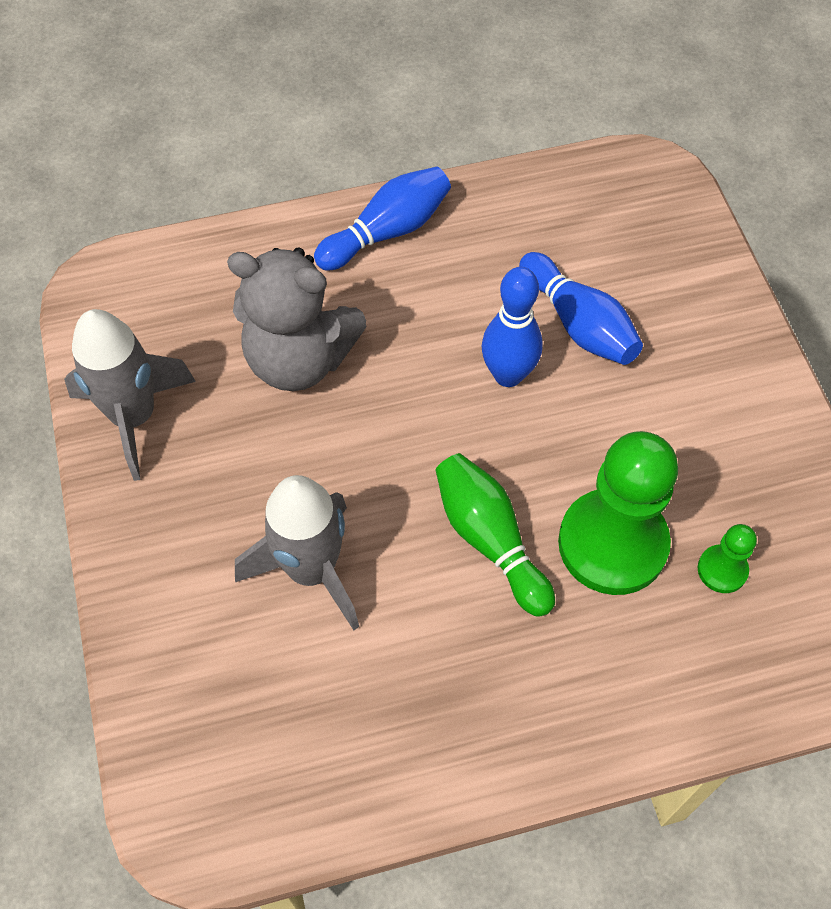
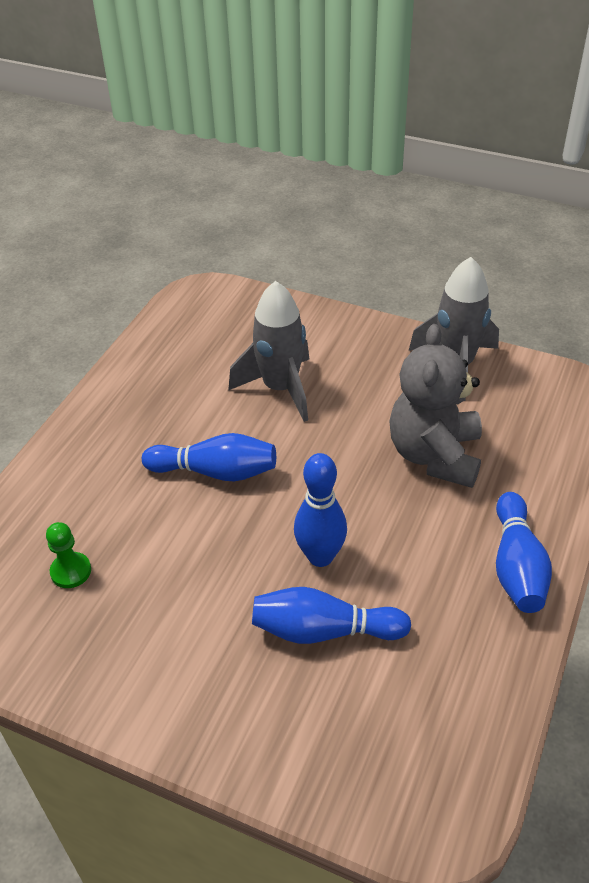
camera: 130 degrees right, 15 degrees down
(299, 359) = (435, 455): grey teddy bear -> grey teddy bear turned 45 degrees counterclockwise
(490, 540) = (215, 471): green bowling pin -> blue bowling pin
(612, 544) = (148, 528): green pawn -> none

